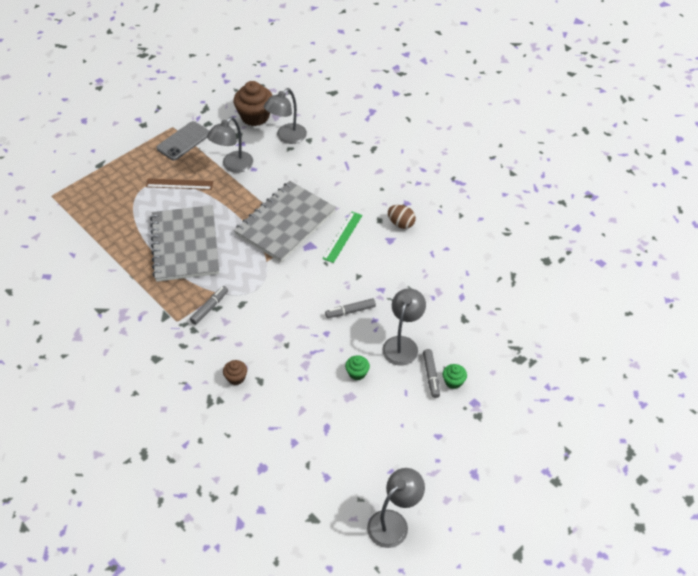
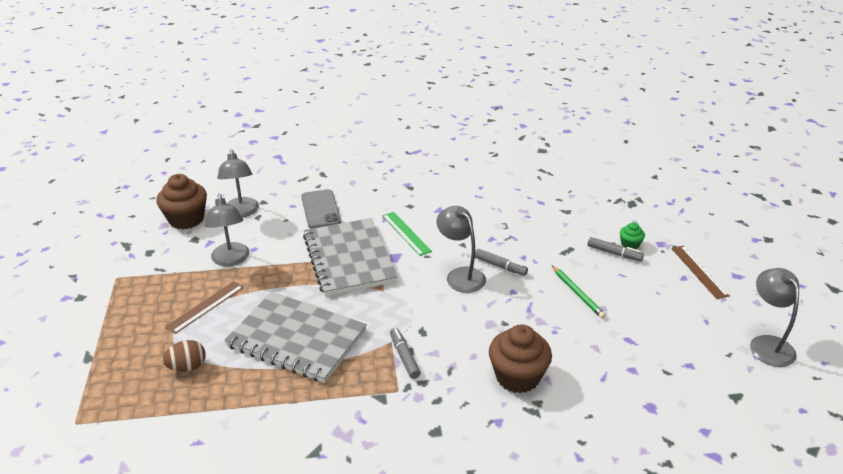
camera: 55 degrees left, 15 degrees down
(183, 141) = (149, 278): grey phone -> grey phone (321, 209)
(236, 378) = (517, 377): brown cupcake -> brown cupcake, size x2.04
(350, 311) = (500, 266): grey marker -> grey marker turned 75 degrees counterclockwise
(357, 373) = (577, 293): green cupcake -> green pencil
(401, 224) = (427, 197): brown egg -> brown egg (187, 367)
(402, 344) = (566, 253): grey lamp -> grey lamp (460, 275)
(456, 444) = (699, 271): none -> brown ruler

